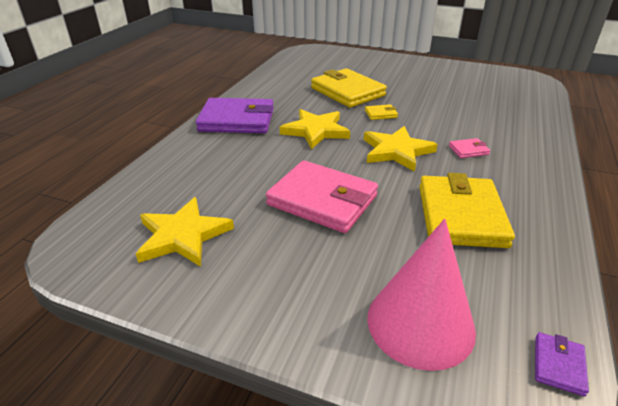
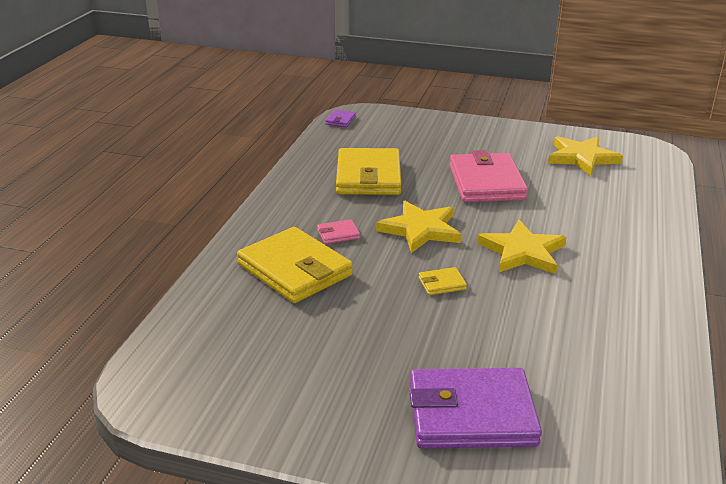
camera: 175 degrees right, 5 degrees down
(237, 120) = (635, 264): purple wallet -> purple wallet (471, 414)
(322, 200) = (486, 182): pink wallet -> pink wallet turned 60 degrees clockwise
(347, 92) = (502, 331): yellow wallet -> yellow wallet (294, 270)
(420, 323) = (409, 129): pink cone -> none

